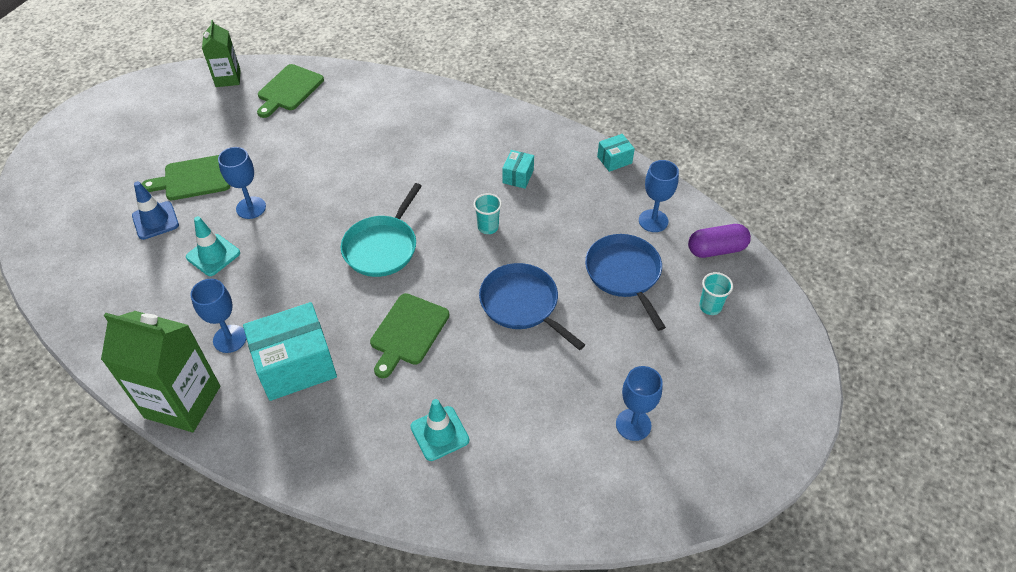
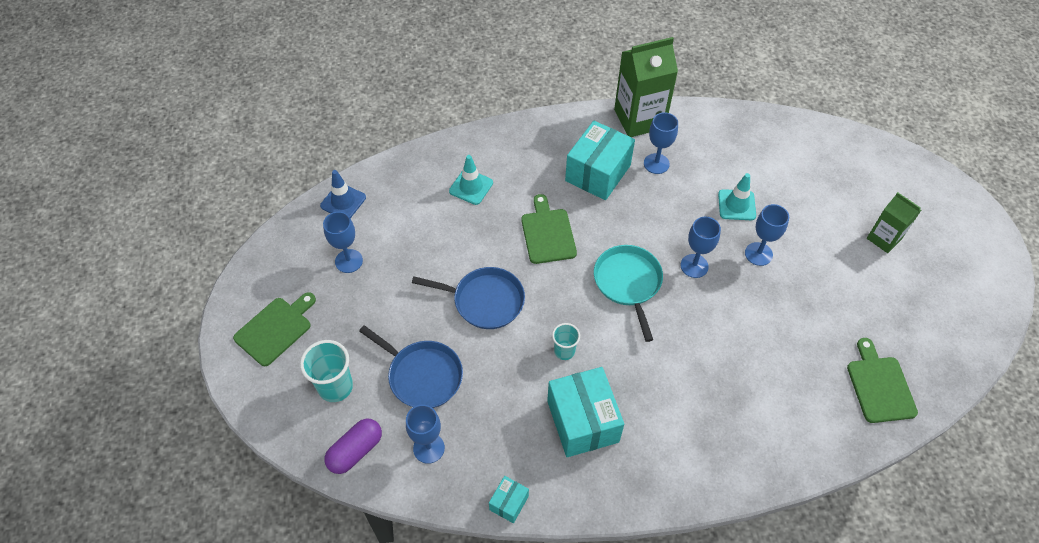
camera: 145 degrees right, 5 degrees up
(155, 220) = (808, 203): blue traffic cone -> blue traffic cone (343, 201)
(193, 178) = (830, 250): green cutting board -> green cutting board (275, 329)
(228, 78) = (946, 362): green carton -> green carton (884, 238)
(313, 229) = (694, 266): none -> blue goblet
(518, 176) = (582, 421): turquoise box -> turquoise box, size x2.10
(710, 307) = (335, 387): turquoise cup -> turquoise cup, size x1.65

